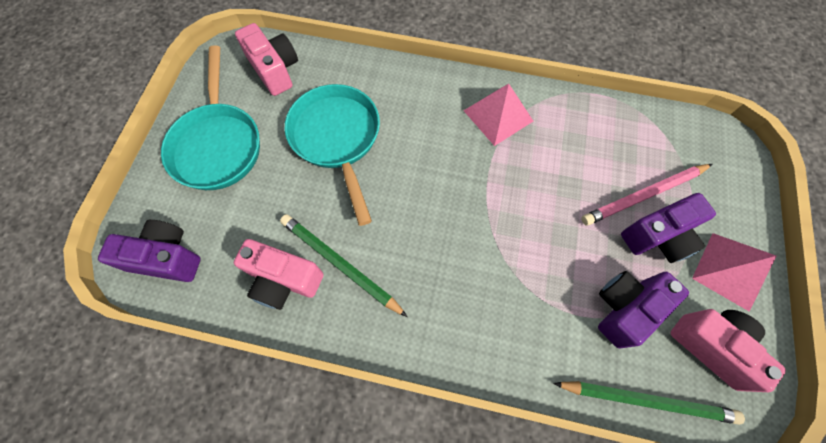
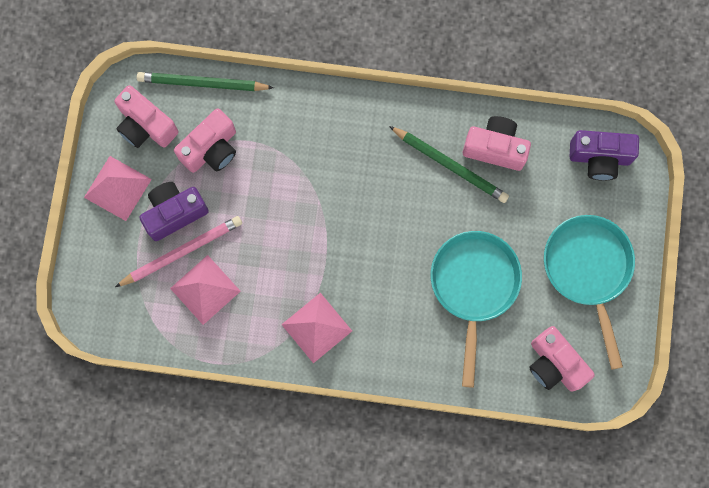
camera: 175 degrees right, 10 degrees up
(337, 139) = (473, 286): turquoise pan -> turquoise pan turned 150 degrees counterclockwise
(613, 157) = (205, 289): none -> pink pyramid
(624, 308) = (211, 149): purple camera -> pink camera

